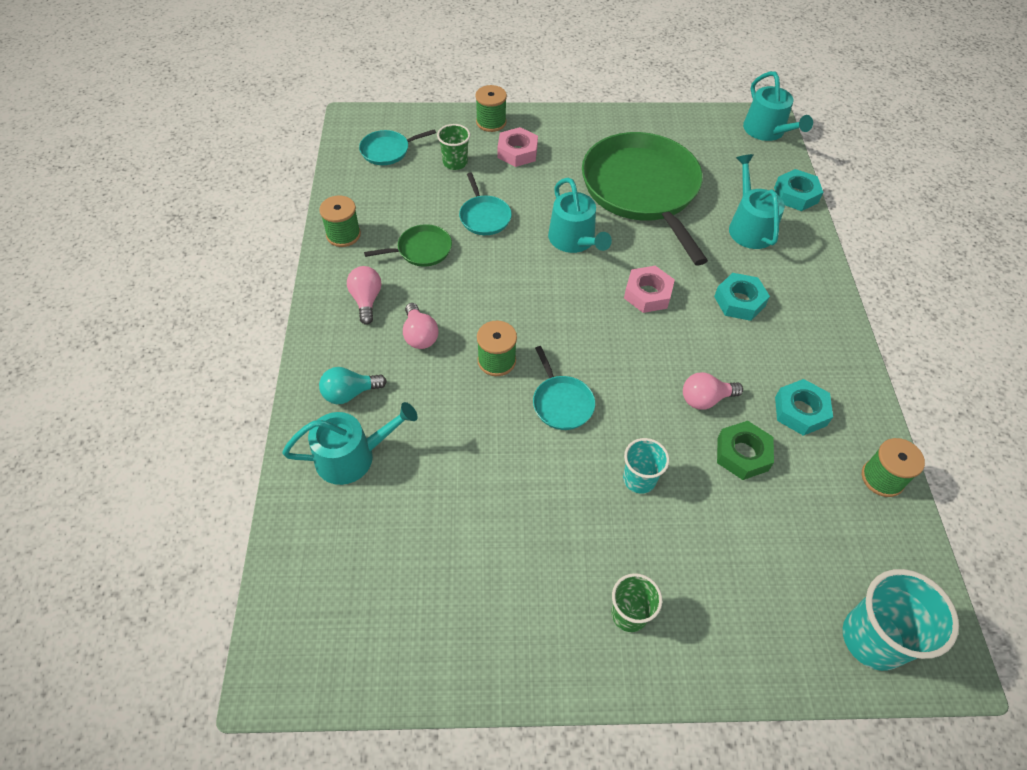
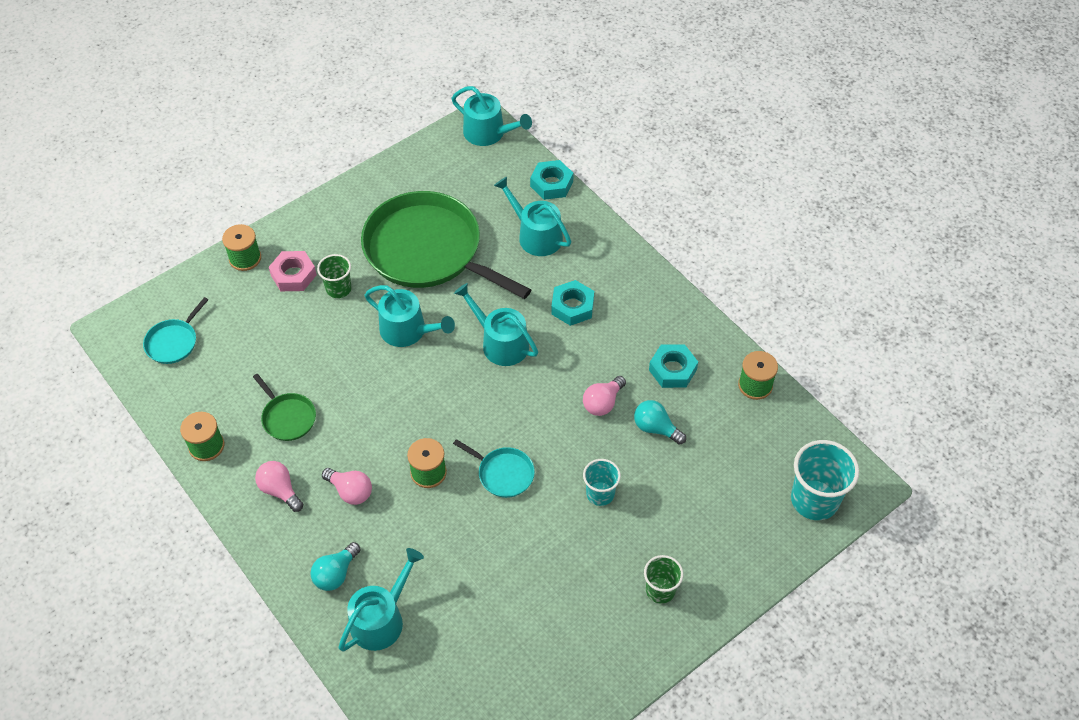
camera: 35 degrees left, 0 degrees up
(421, 250) = (287, 417): green pan -> green pan turned 105 degrees clockwise
(455, 163) = (246, 318): green cup -> green cup (338, 289)
(484, 216) = (316, 354): turquoise pan -> none
(647, 294) = (500, 343): pink nut -> turquoise watering can
(742, 454) = (655, 428): green nut -> turquoise light bulb

